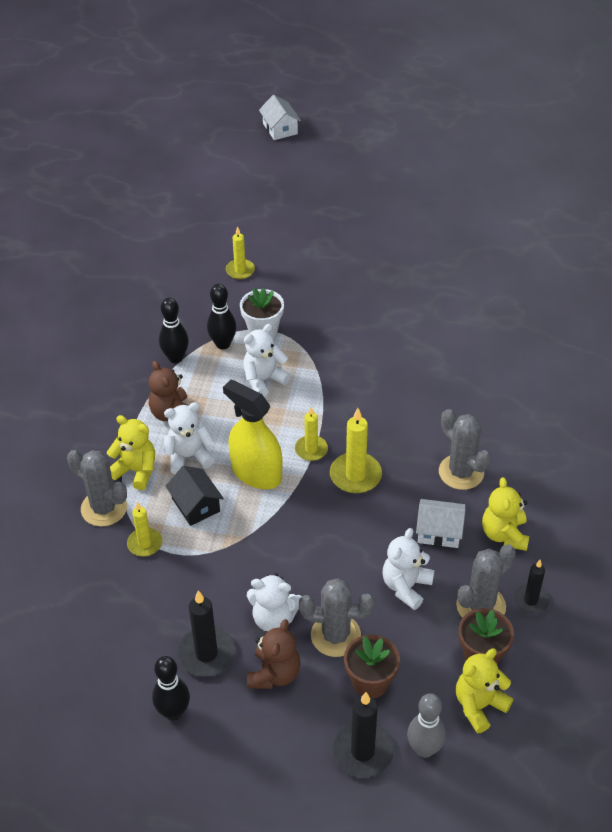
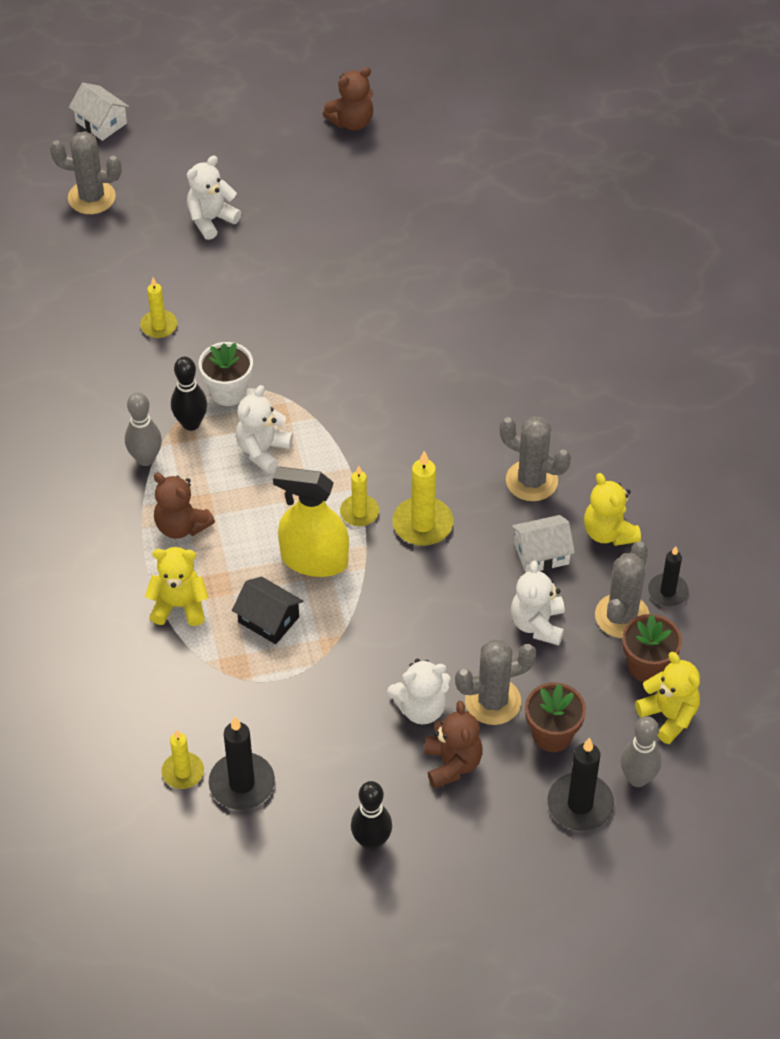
camera: 25 degrees left, 5 degrees up
(104, 508) = (168, 660): grey cactus -> grey cactus (91, 197)
(145, 543) = (237, 682): yellow candle -> yellow candle (183, 772)
(175, 358) = (145, 459): black bowling pin -> grey bowling pin
(188, 457) = (229, 569): white teddy bear -> white teddy bear (211, 220)
(206, 653) = (371, 771): black candle -> black candle (242, 783)
(460, 176) = (352, 122): none -> brown teddy bear
(479, 705) = (669, 716): yellow teddy bear -> yellow teddy bear turned 120 degrees clockwise

